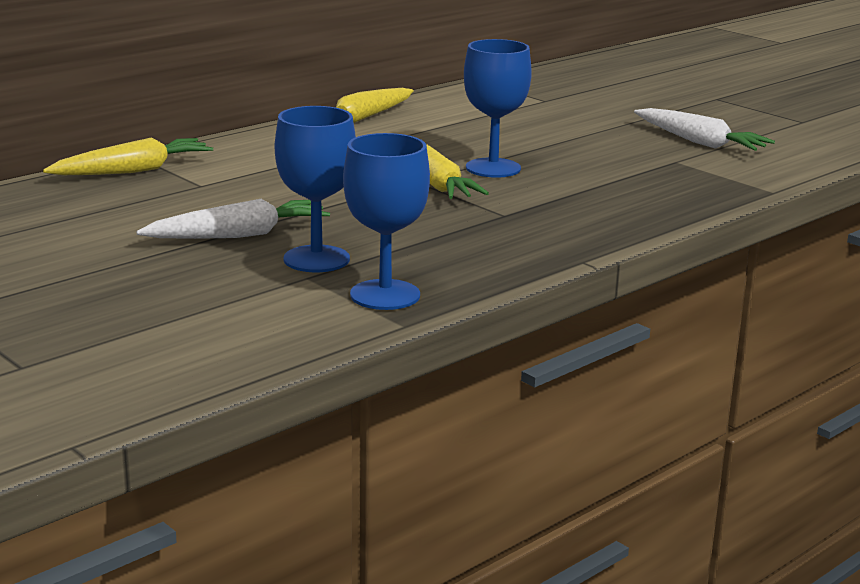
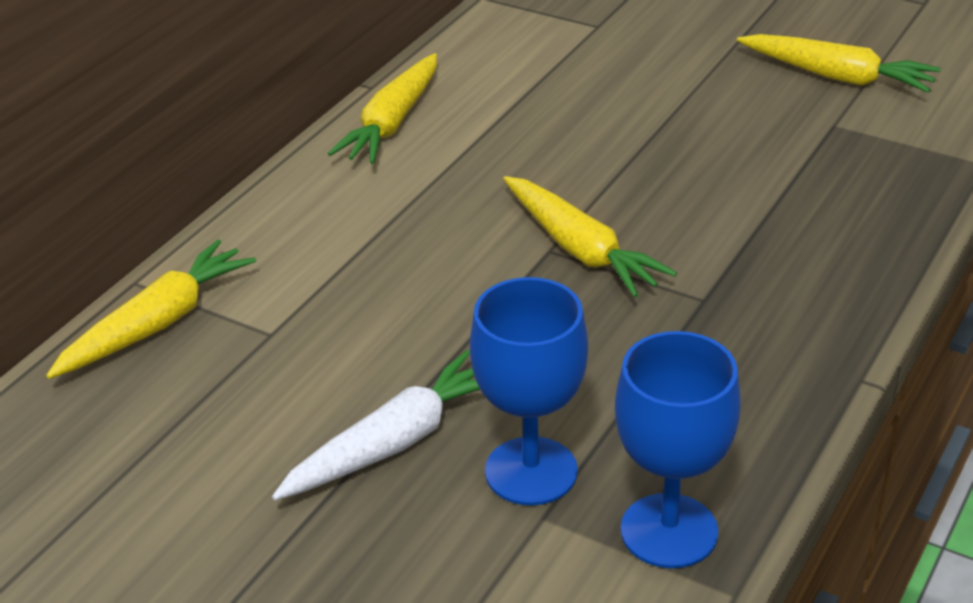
camera: 15 degrees left, 15 degrees up
(493, 168) = (627, 196): blue goblet -> none
(699, 142) = (837, 76): white carrot -> yellow carrot

